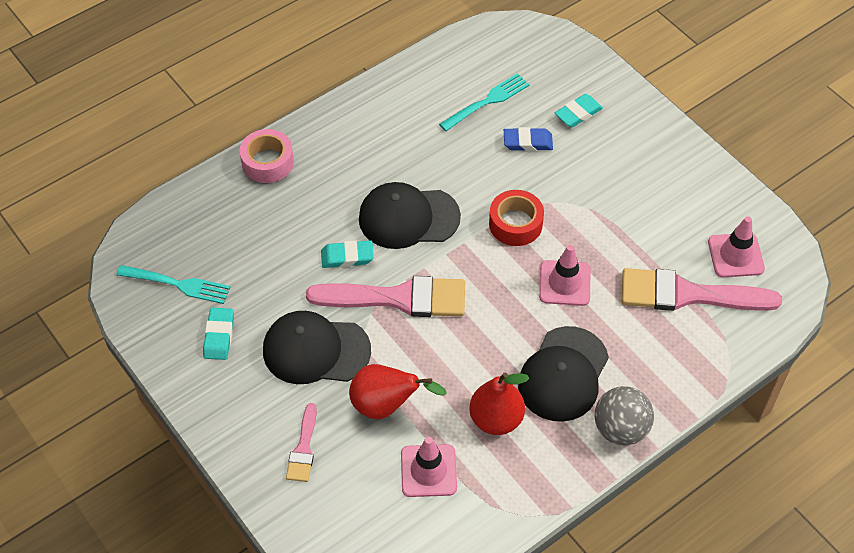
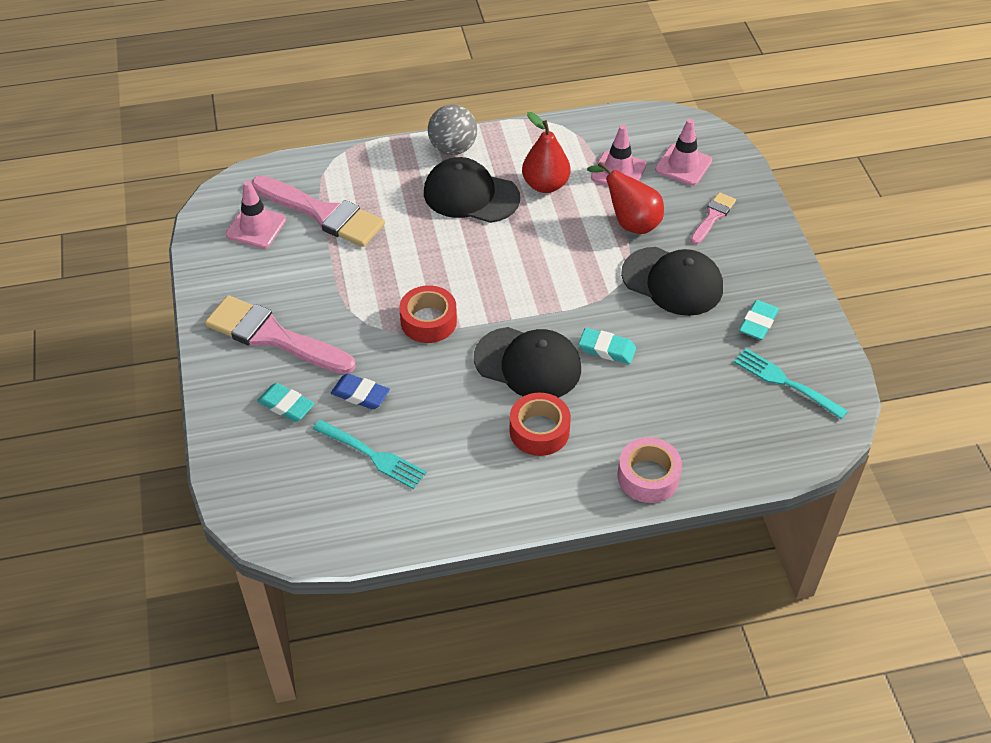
camera: 155 degrees left, 5 degrees down
(369, 166) = (539, 431): none -> red tape
(397, 298) = (577, 297): pink brush -> pink brush (273, 336)
(487, 102) = (371, 455): turquoise fork -> turquoise fork turned 135 degrees counterclockwise
(563, 374) = (471, 195): black cap -> black cap turned 120 degrees counterclockwise
(564, 283) = (420, 257): pink traffic cone -> pink traffic cone (683, 165)
(578, 113) = (286, 405): turquoise eraser -> turquoise eraser turned 45 degrees clockwise

